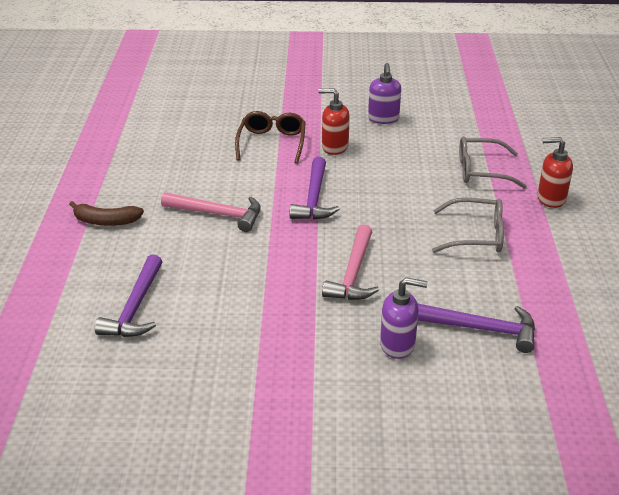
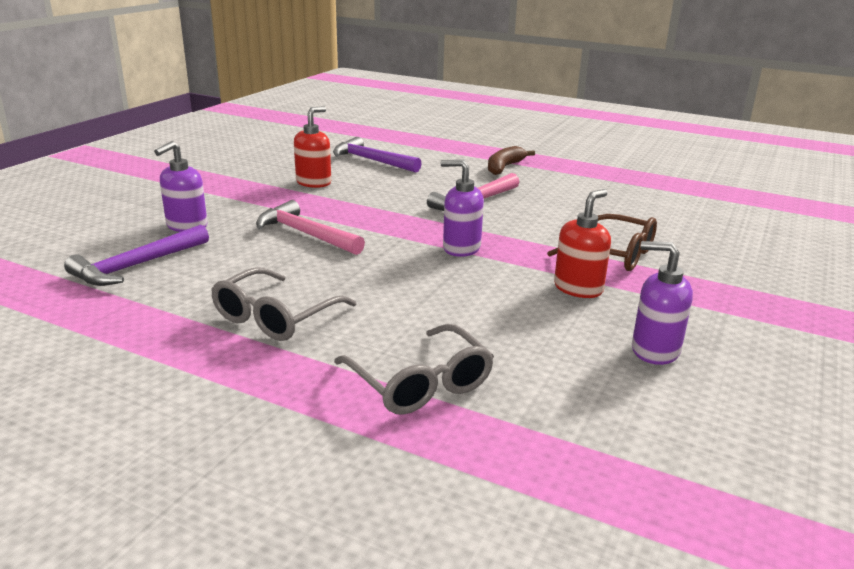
camera: 115 degrees right, 10 degrees down
(314, 198) = (461, 248): purple hammer -> purple soap dispenser
(481, 171) = (420, 383): grey glasses -> grey glasses turned 120 degrees clockwise
(550, 199) = (277, 417): red soap dispenser -> red soap dispenser (314, 183)

